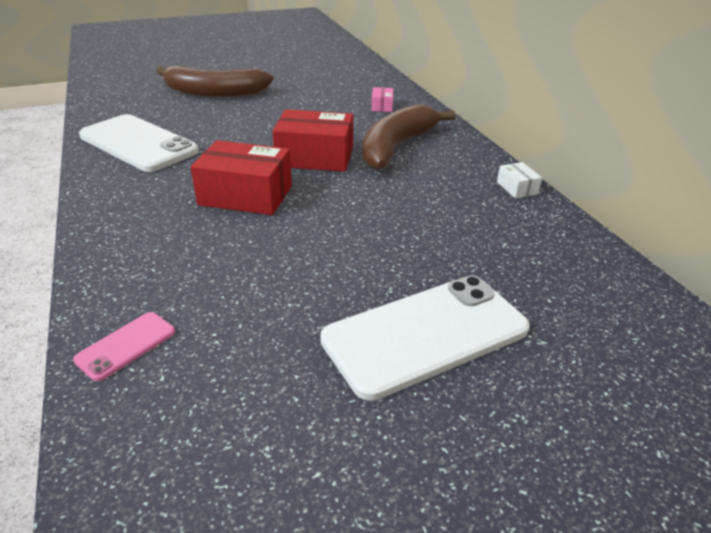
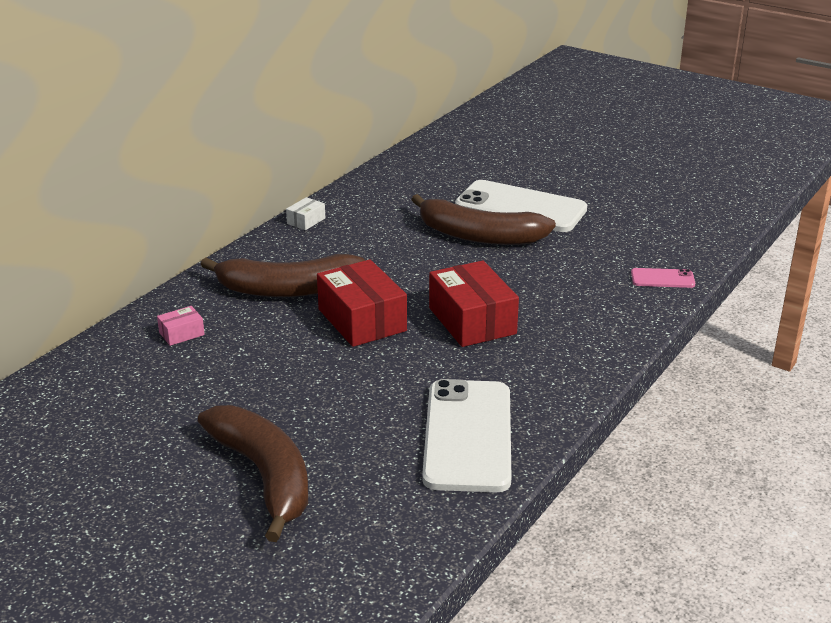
camera: 125 degrees left, 5 degrees down
(385, 266) = (479, 236): none -> brown banana

